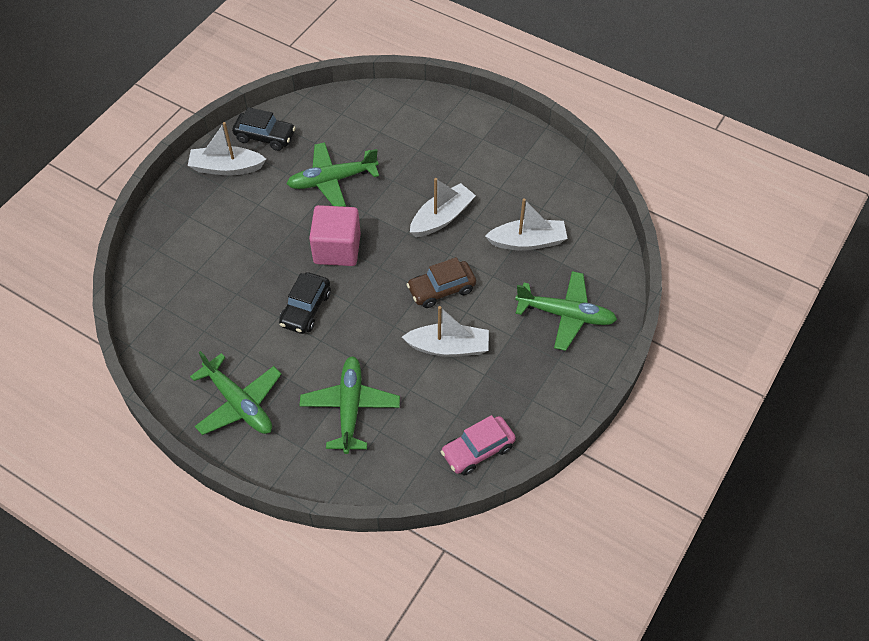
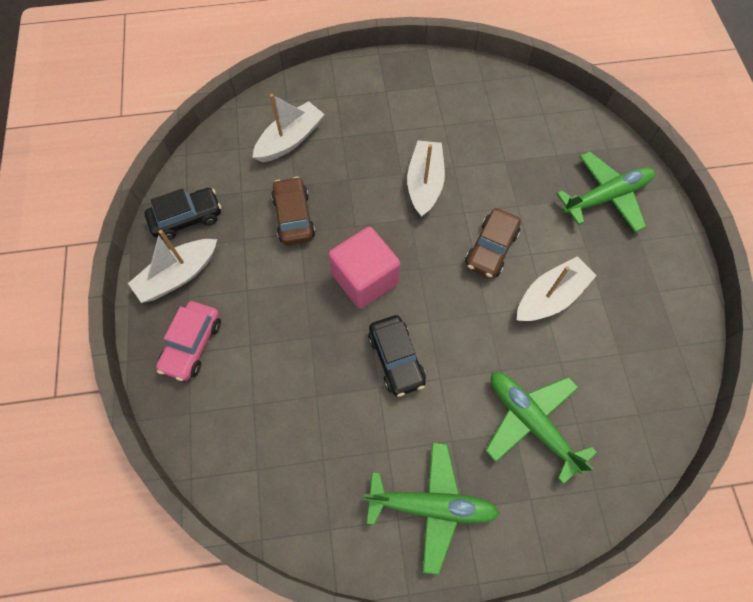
camera: 40 degrees left, 10 degrees up
(332, 180) = (294, 217): green plane -> brown car
(477, 450) = (668, 371): pink car -> pink car (192, 344)
(527, 242) = (513, 155): white boat -> white boat (290, 140)

